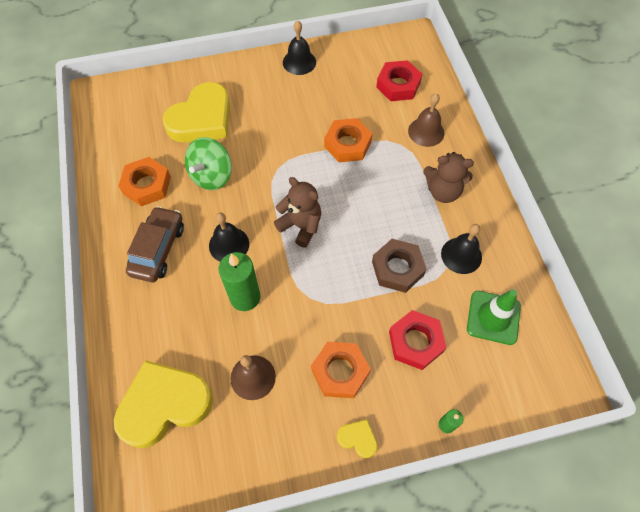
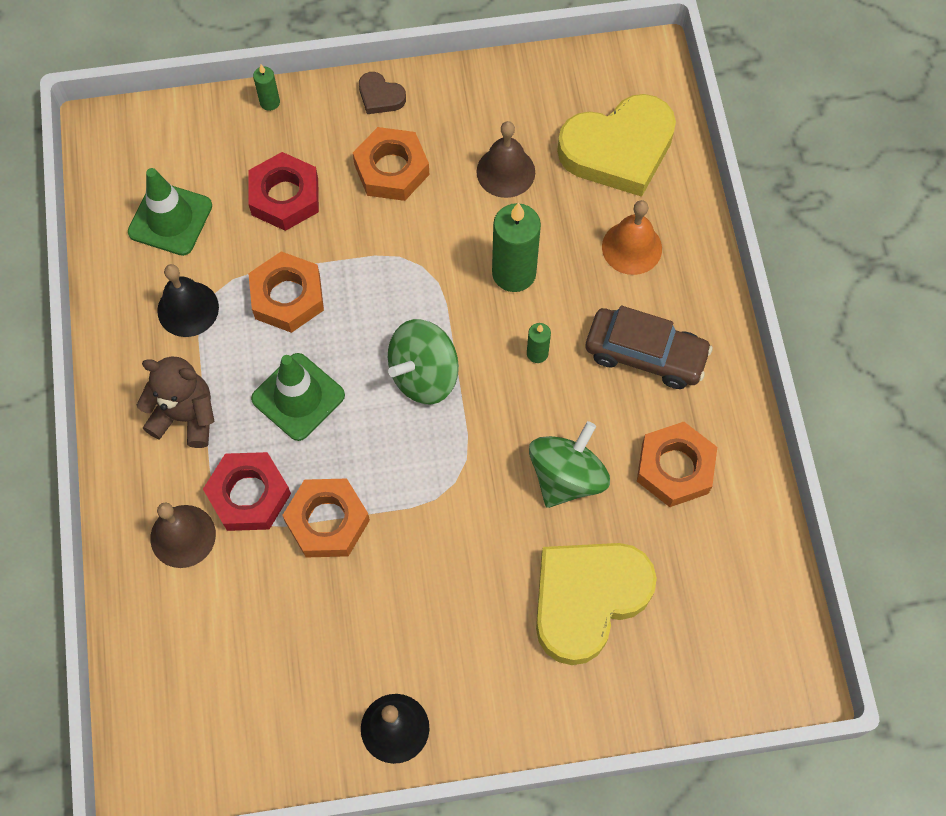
camera: 175 degrees left, 5 degrees up
(158, 249) = (645, 354): brown car -> brown car turned 90 degrees counterclockwise
(161, 323) = (632, 247): none -> orange bell
(229, 244) = (537, 353): black bell -> green candle
(301, 226) = (424, 375): brown teddy bear -> green spinning top
(358, 439) = (380, 96): yellow heart -> brown heart
(377, 207) = (298, 397): none -> green traffic cone
(397, 268) = (287, 297): brown nut -> orange nut
(398, 85) = (208, 649): red nut -> red nut (249, 495)

